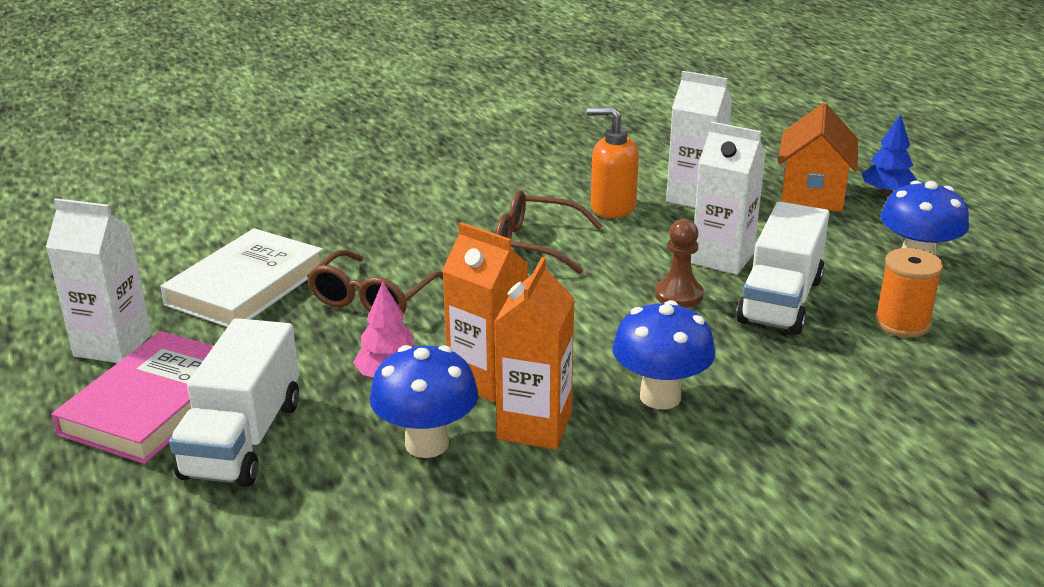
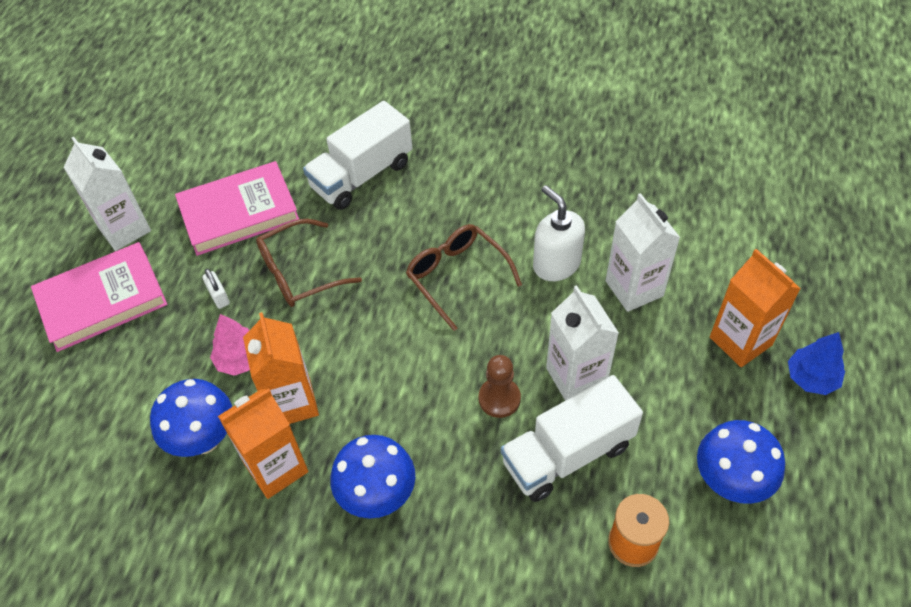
camera: 40 degrees right, 25 degrees up
(243, 439) = (118, 364): white truck -> white truck (362, 175)
(246, 286) = (239, 212): white book -> pink book
(302, 346) = (219, 296): none -> white padlock
(612, 207) = (556, 264): orange soap dispenser -> white soap dispenser
(812, 194) = (740, 341): orange house -> orange carton

